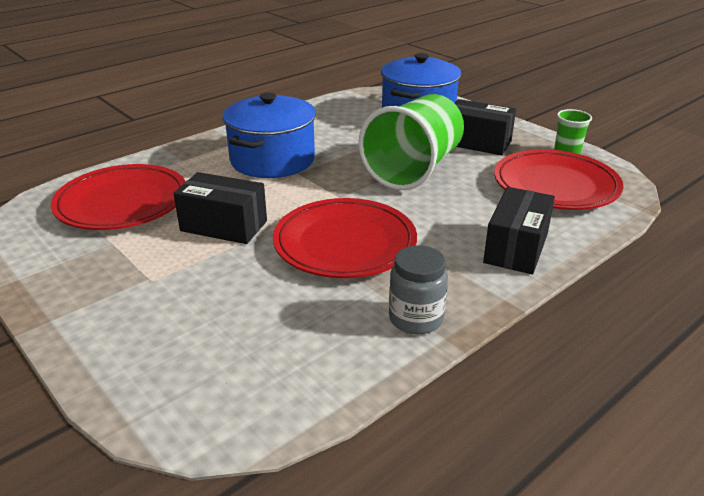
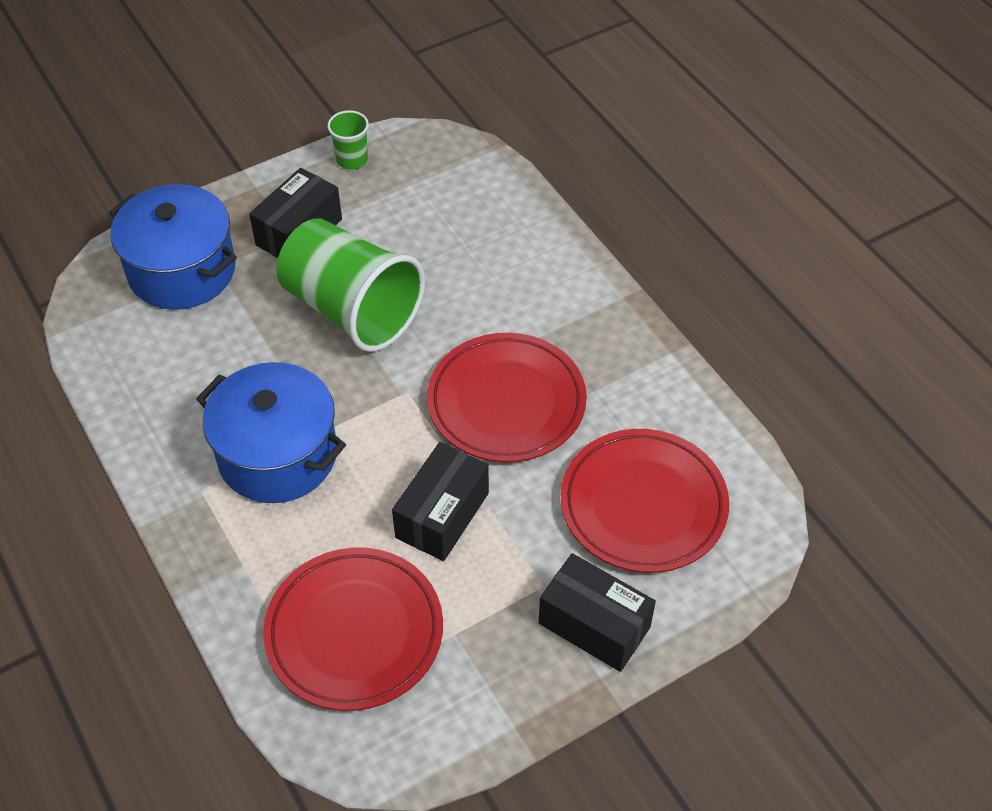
camera: 80 degrees left, 20 degrees up
(416, 318) = (642, 367): grey jar -> none
(516, 248) = (544, 265): black box -> black box (594, 625)
(555, 185) = (429, 196): red plate -> red plate (643, 505)

